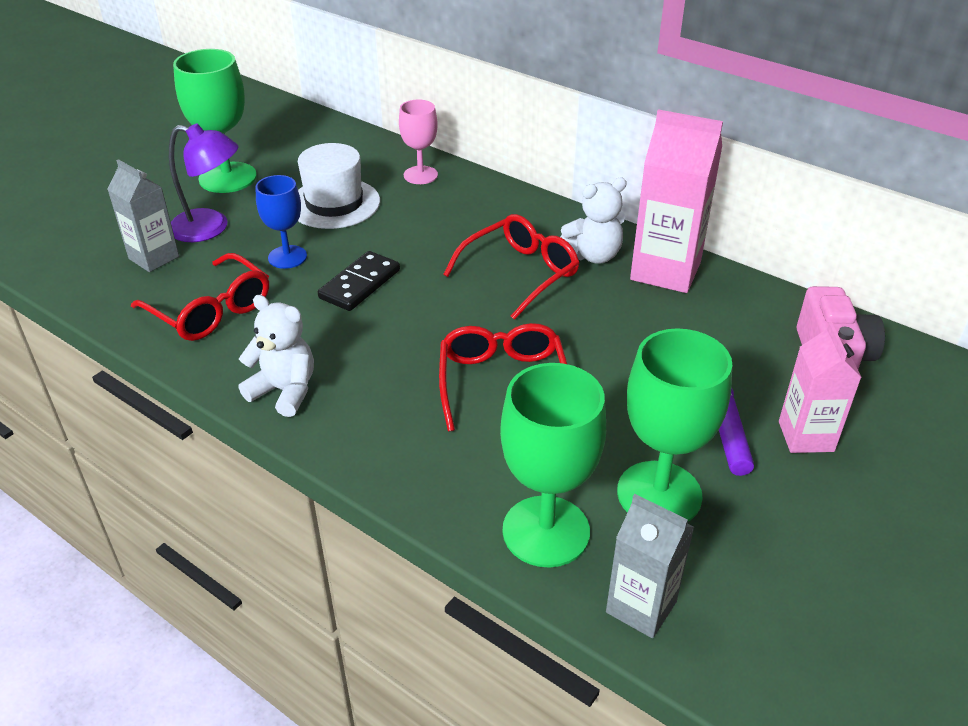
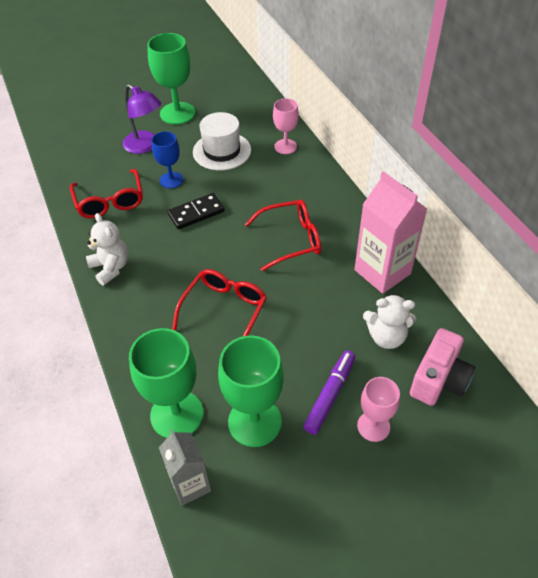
camera: 30 degrees right, 10 degrees up
(154, 258) = (105, 156): grey carton -> none
(593, 255) = (345, 243): white teddy bear -> white teddy bear (386, 337)
(806, 436) = (373, 426): pink carton -> pink goblet

